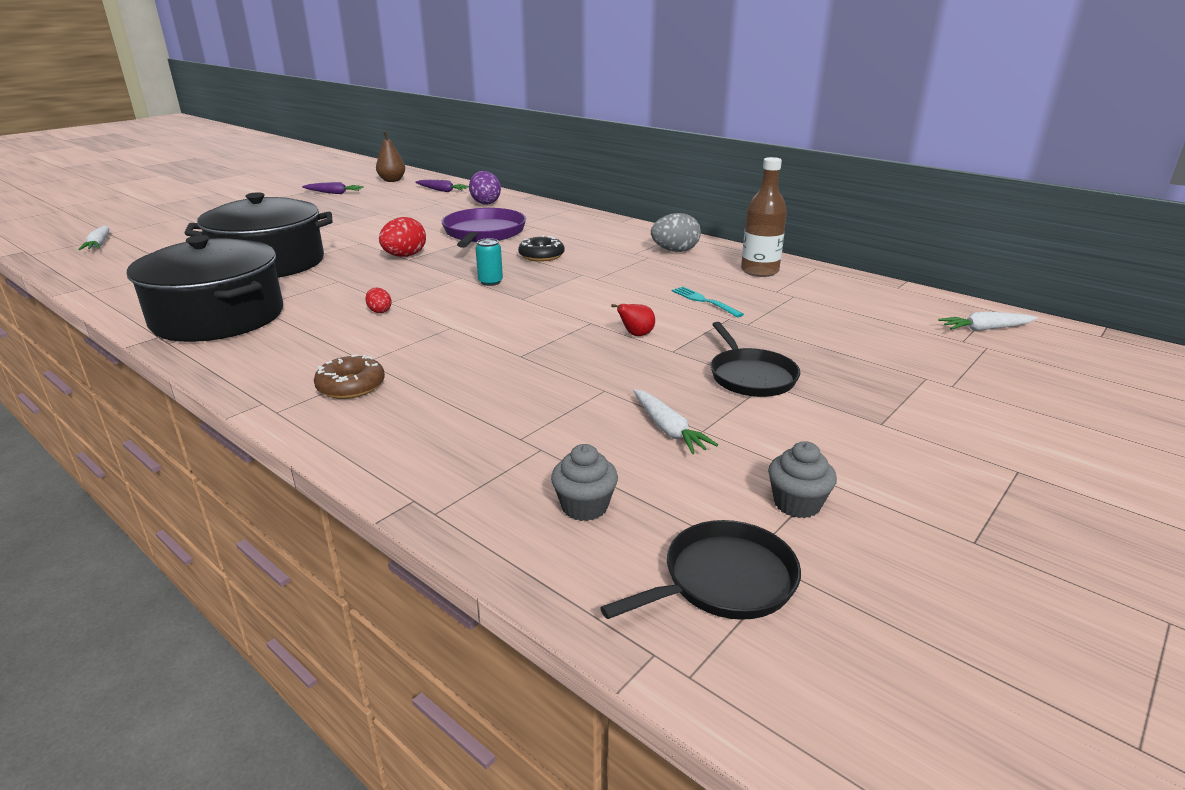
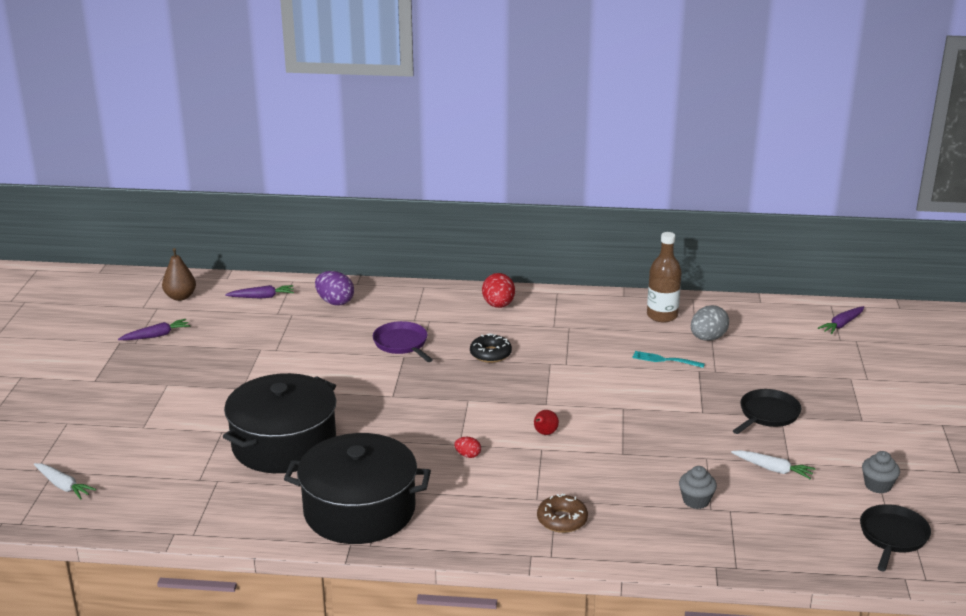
camera: 35 degrees left, 0 degrees up
(404, 256) = (384, 394): red egg -> red egg (498, 305)
(483, 233) = (402, 344): purple pan -> purple pan, size x0.67
(490, 282) = (498, 396): turquoise can -> none
(584, 506) = (795, 531): grey cupcake -> grey cupcake (696, 501)
(636, 335) = (665, 407): red pear -> red pear (544, 433)
(675, 251) = (578, 313): grey egg -> grey egg (707, 338)
(751, 376) = (767, 414): black pan -> black pan turned 90 degrees counterclockwise
(985, 329) = (842, 324): white carrot -> purple carrot

